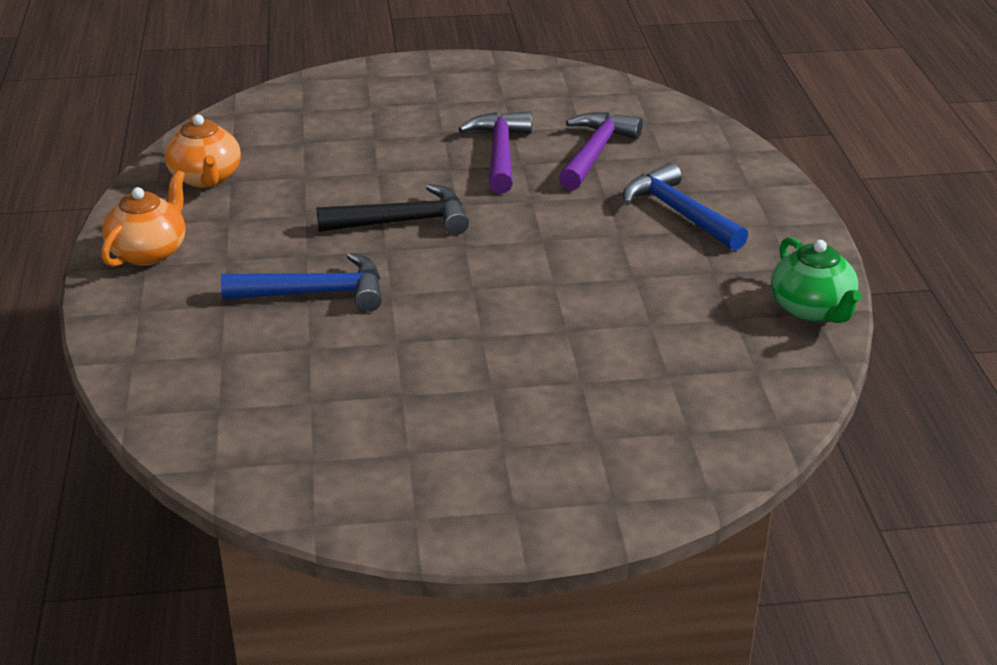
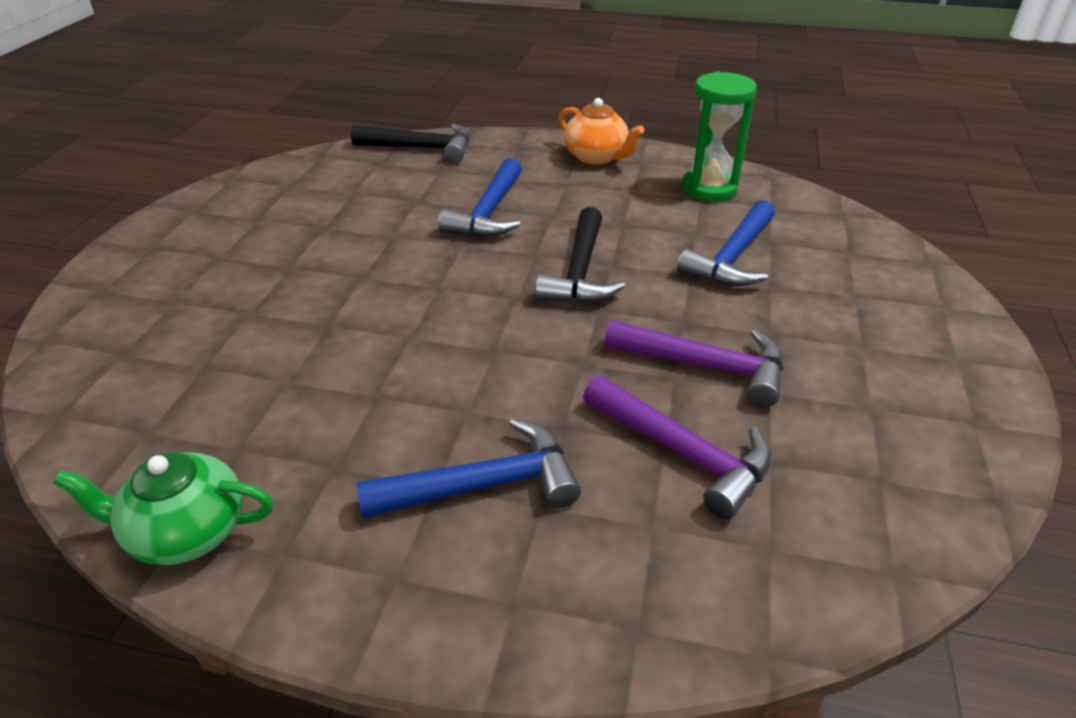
camera: 110 degrees right, 5 degrees up
(162, 385) = (421, 148): none -> black hammer
(206, 178) = (709, 188): orange teapot -> green hourglass
(339, 156) = (732, 258): none -> blue hammer

